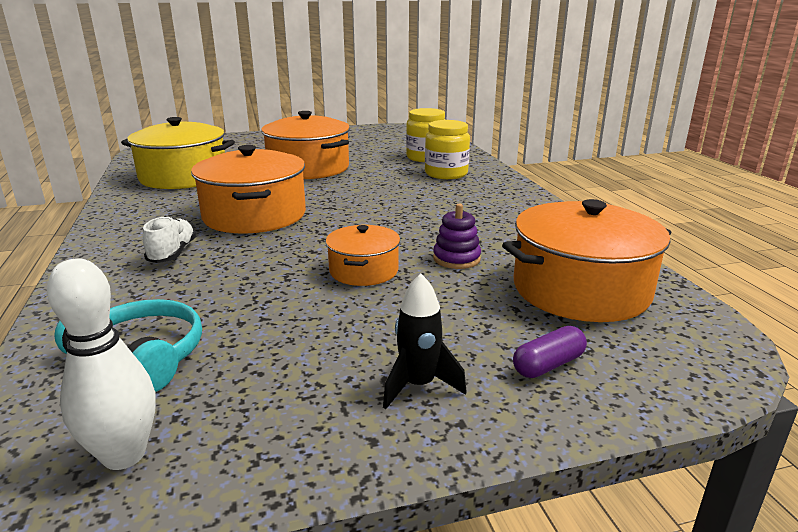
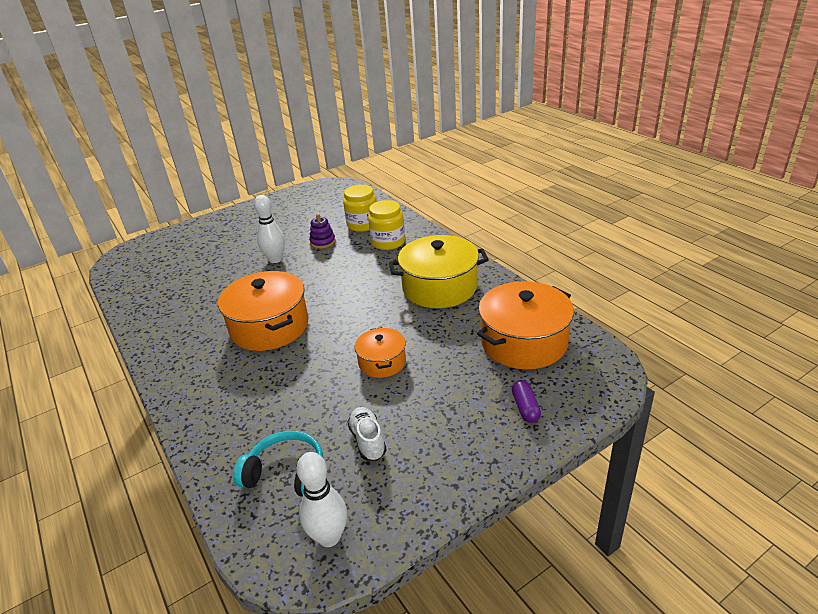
camera: 15 degrees left, 10 degrees up
(172, 253) = (237, 382): white shoe -> white shoe (368, 441)
(184, 177) = (177, 295): yellow pot -> yellow pot (439, 287)
(308, 168) = (275, 259): orange pot -> white bowling pin
(418, 385) = (462, 443): black rocket -> none
(456, 259) = (437, 334): purple stacking toy -> purple stacking toy (323, 242)
(548, 365) = (525, 407): purple capsule -> purple capsule turned 45 degrees counterclockwise

